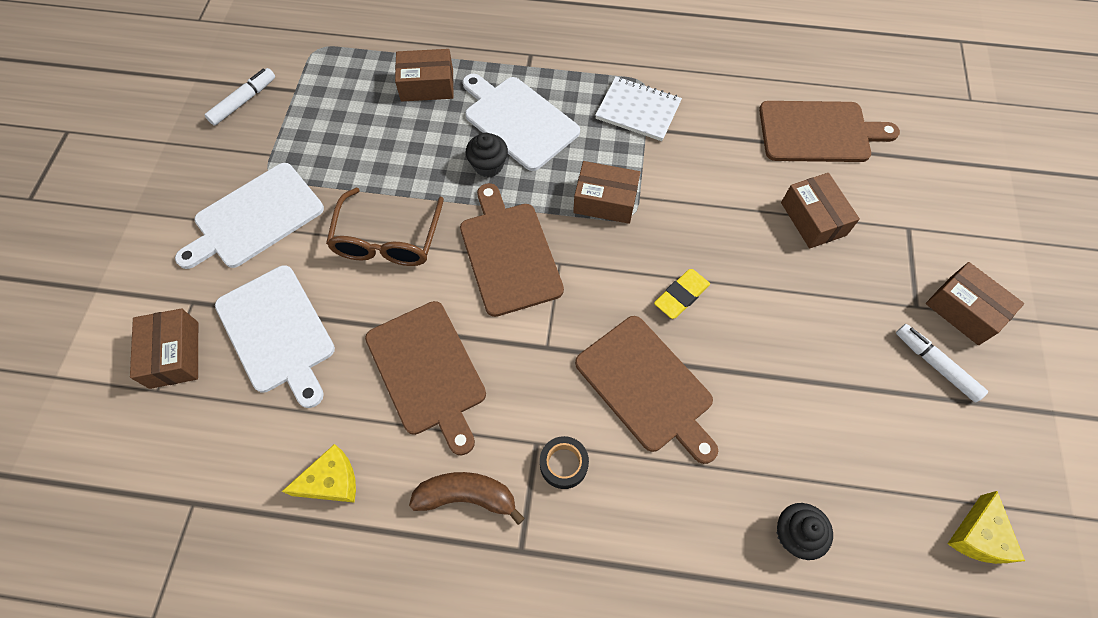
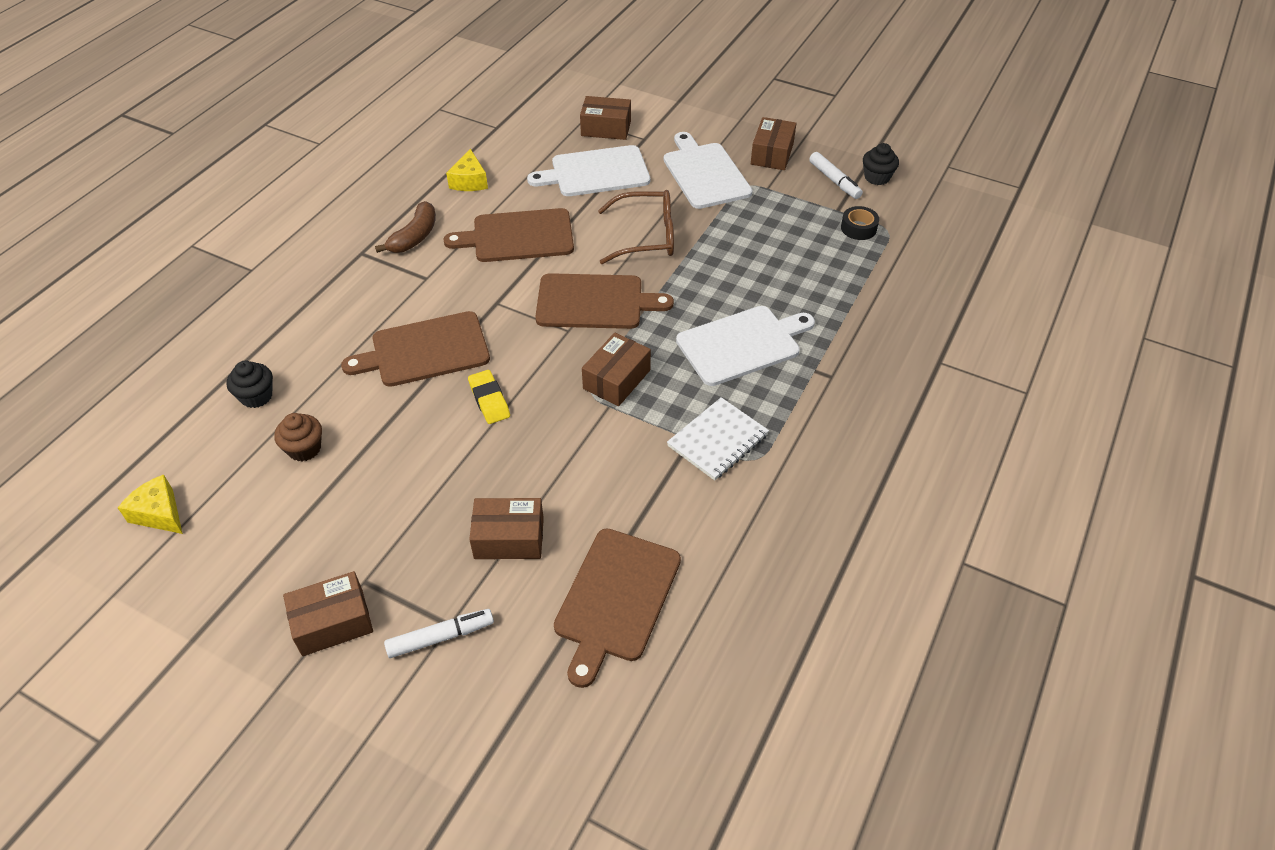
camera: 110 degrees right, 15 degrees down
(387, 240) = (647, 237): brown glasses -> brown glasses turned 150 degrees clockwise
(427, 85) = (813, 292): brown box -> brown box (772, 154)
(488, 165) = (696, 311): black cupcake -> black cupcake (877, 177)
(563, 464) = (401, 287): black tape -> black tape (858, 228)
(827, 437) = (304, 449): none -> brown cupcake
(935, 365) = (302, 564): white marker -> white marker (440, 637)

